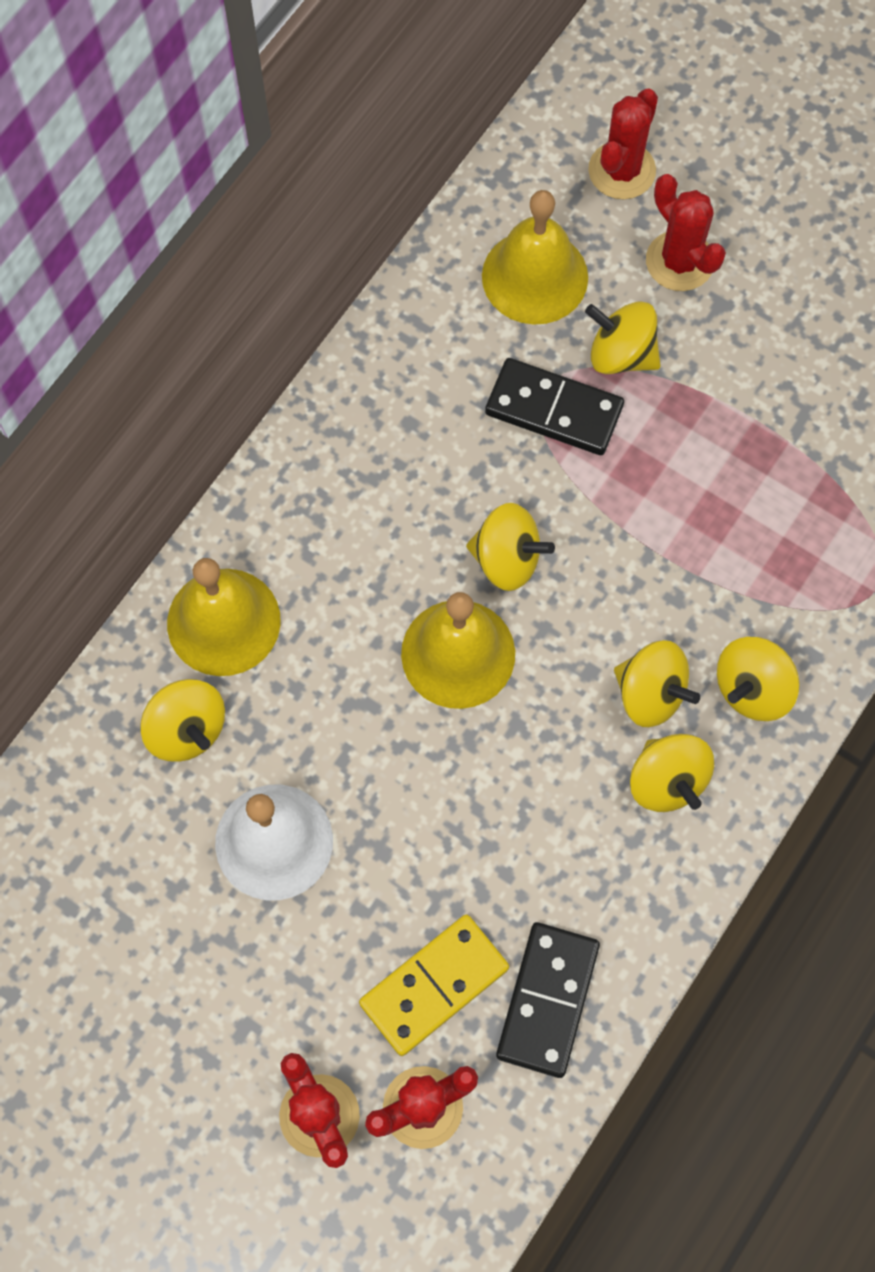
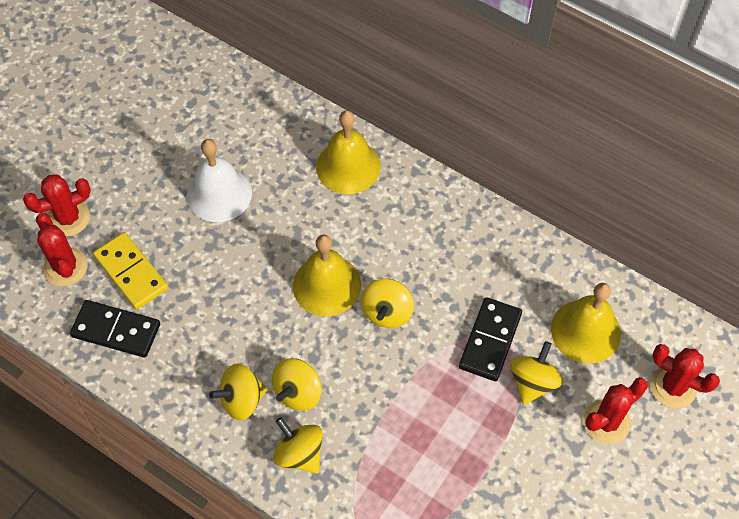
camera: 90 degrees right, 10 degrees down
(187, 729) = (285, 151): yellow spinning top -> none

